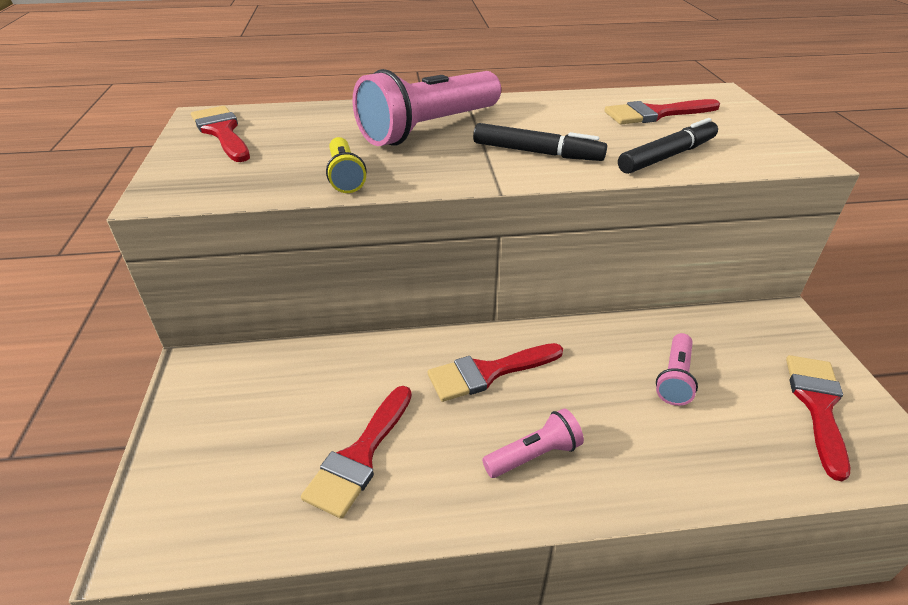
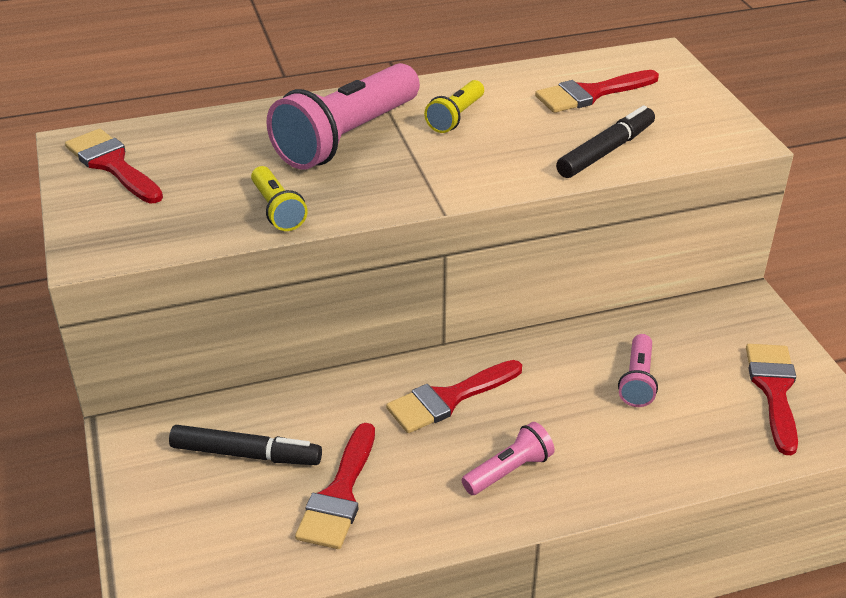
camera: 10 degrees left, 0 degrees up
(529, 121) = (455, 117): none -> yellow flashlight
(536, 152) = (470, 159): black marker -> black marker (245, 454)

